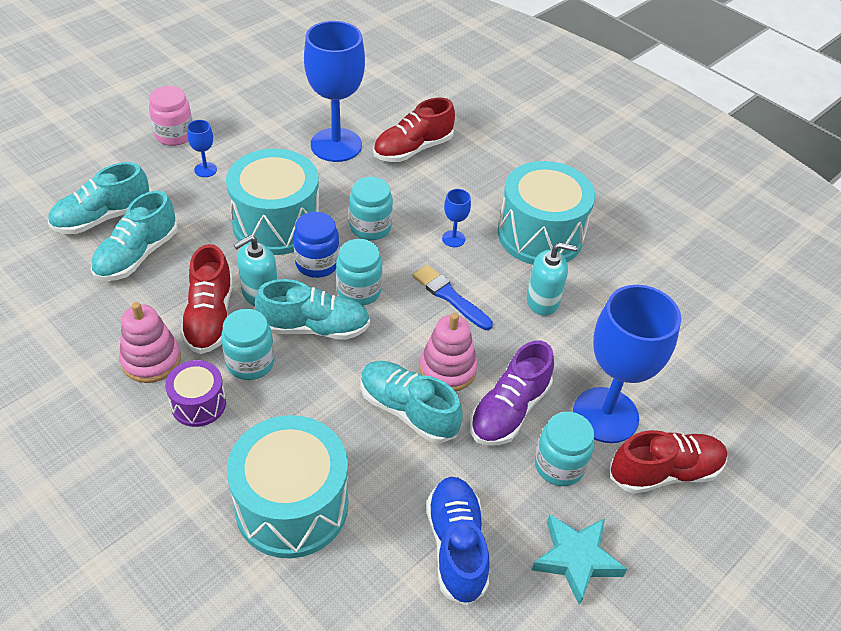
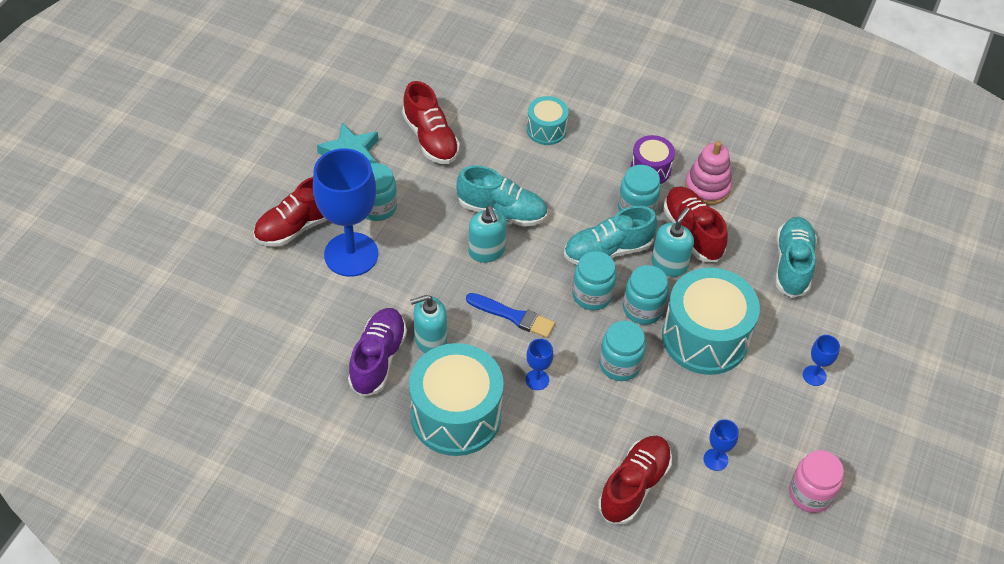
camera: 160 degrees right, 5 degrees up
(102, 218) = (853, 289): turquoise shoe -> none
(174, 135) = (880, 408): pink jar -> pink jar (810, 494)
(292, 506) = (546, 130): turquoise drum -> turquoise drum, size x0.52
(317, 263) = (643, 309): blue jar -> turquoise jar
(336, 145) = (715, 459): blue goblet -> blue goblet, size x0.42
(447, 369) = (486, 251): pink stacking toy -> turquoise soap dispenser
(456, 546) = (430, 139): blue shoe -> red shoe
(509, 410) = (427, 234): purple shoe -> purple shoe (378, 359)

